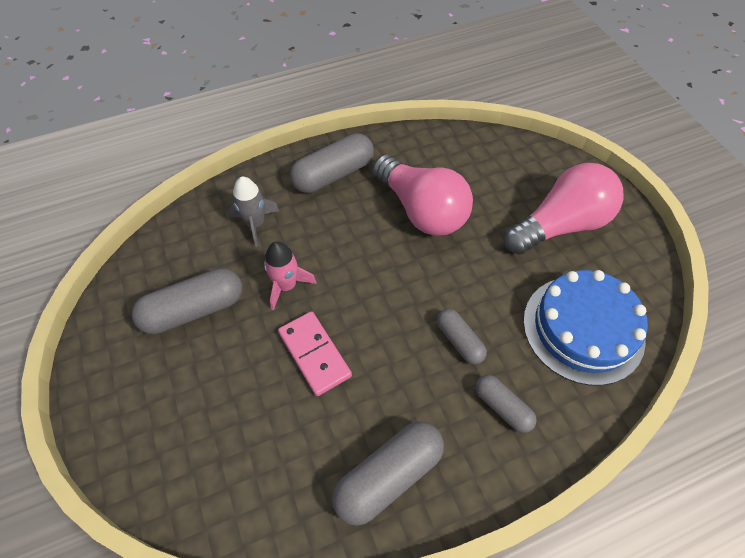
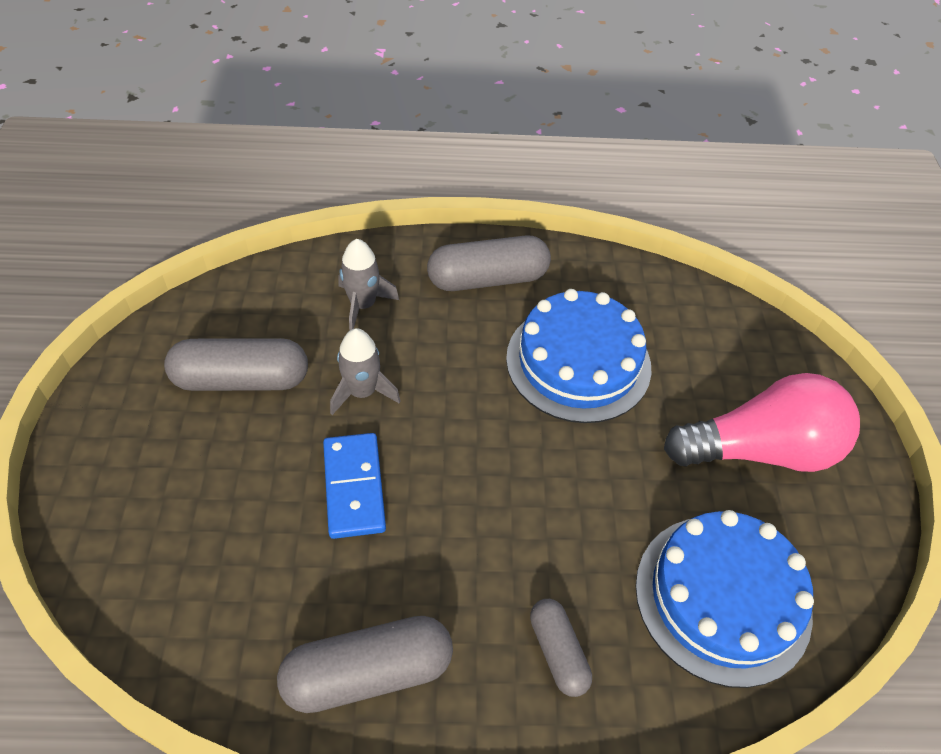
camera: 20 degrees right, 5 degrees down
(286, 285) = (362, 392): pink rocket -> grey rocket
(314, 354) = (354, 487): pink domino -> blue domino
(421, 210) = (578, 362): pink light bulb -> blue cake
(459, 341) = (544, 545): grey capsule -> none

